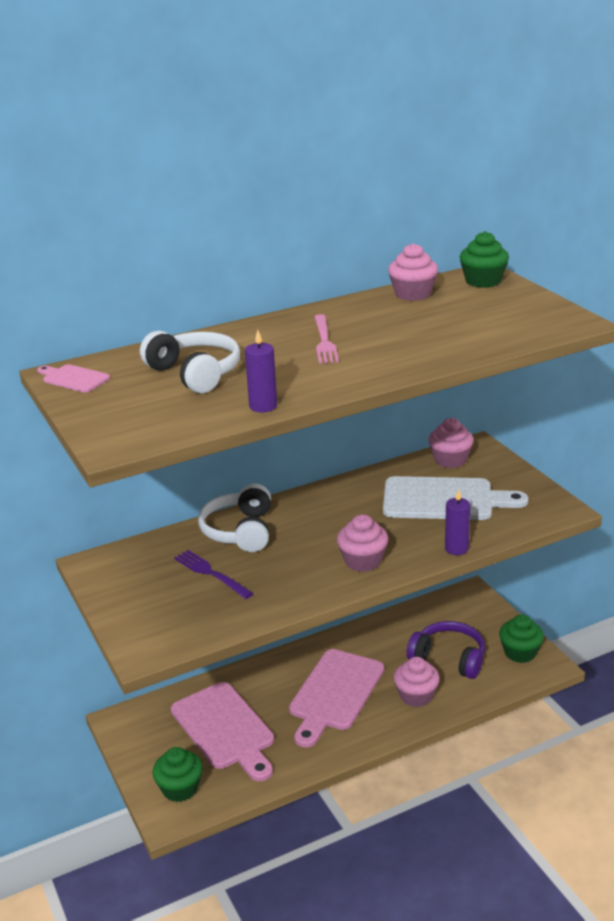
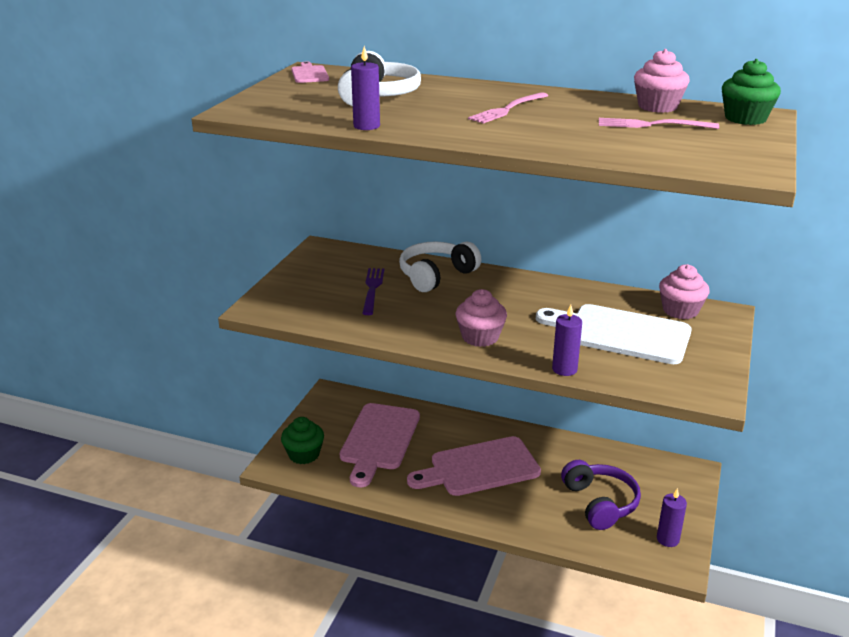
camera: 45 degrees right, 0 degrees up
(416, 696) = (534, 510): pink cupcake -> none
(444, 312) = (651, 125): none -> pink fork
(444, 500) = (620, 333): white cutting board -> white cutting board turned 150 degrees clockwise
(520, 652) = (667, 539): green cupcake -> purple candle

